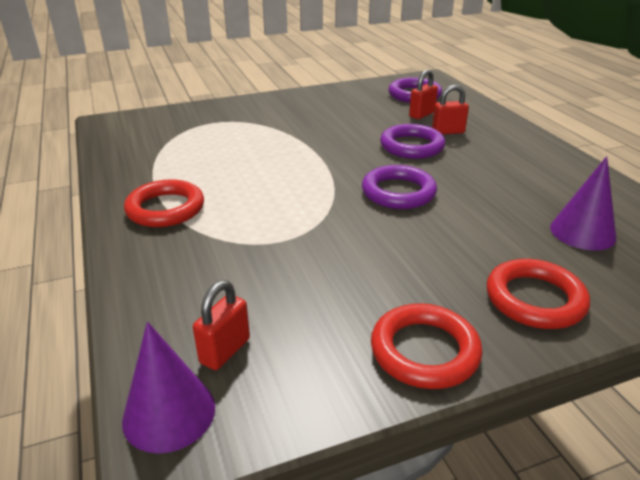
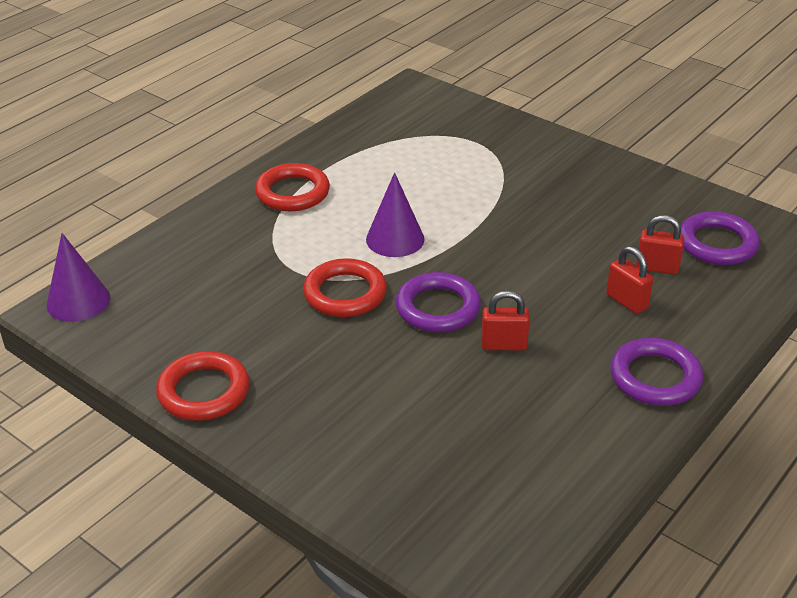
camera: 60 degrees right, 5 degrees up
(225, 351) = (144, 298): red padlock -> red padlock (503, 345)
(412, 146) = (555, 286): purple ring -> purple ring (655, 377)
(535, 299) = (315, 438): red ring -> red ring (345, 293)
(582, 232) = (465, 453): purple cone -> purple cone (395, 239)

